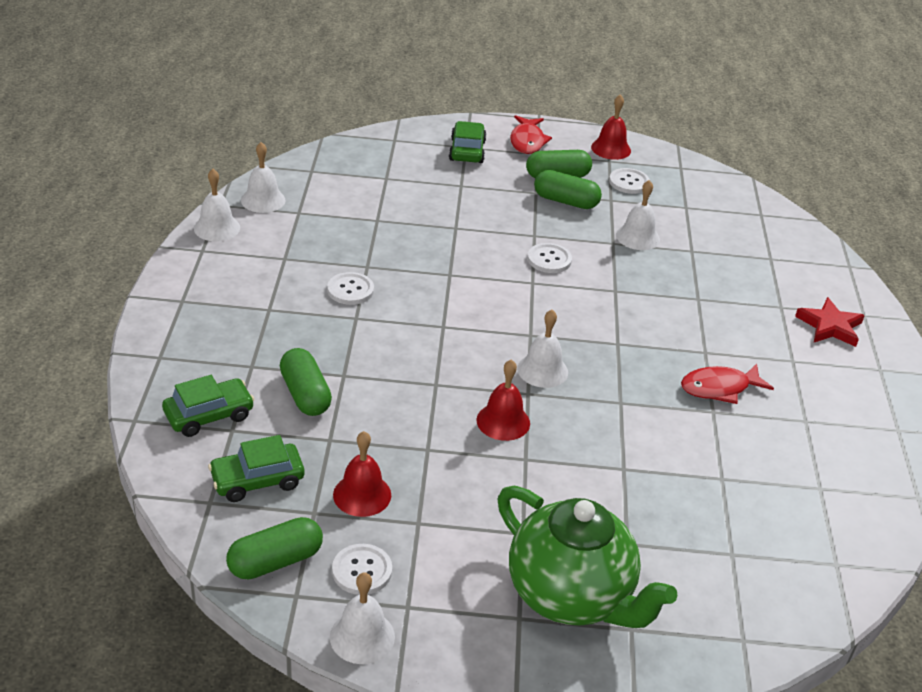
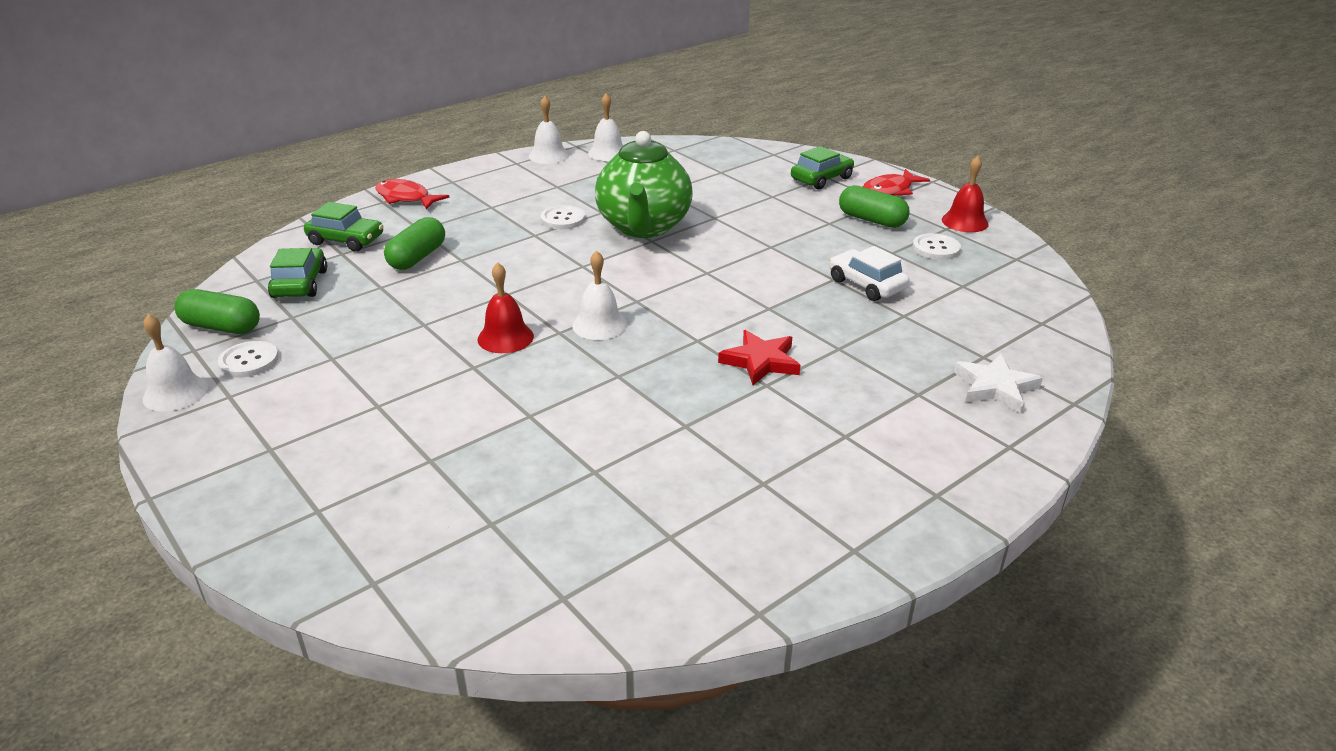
camera: 50 degrees right, 5 degrees down
(257, 480) = (300, 284): green car -> green car turned 60 degrees clockwise
(362, 495) = (335, 324): red bell -> none
(549, 259) = (751, 265): white button -> none
(565, 201) = (845, 237): green capsule -> none
(571, 596) = (325, 461): green teapot -> green teapot (643, 227)
(637, 237) = (866, 285): white bell -> white car
(719, 388) = (726, 414): red fish -> red fish (406, 198)
(805, 278) = (995, 387): none -> white star
(830, 326) = (945, 434): red star -> red star (761, 361)

